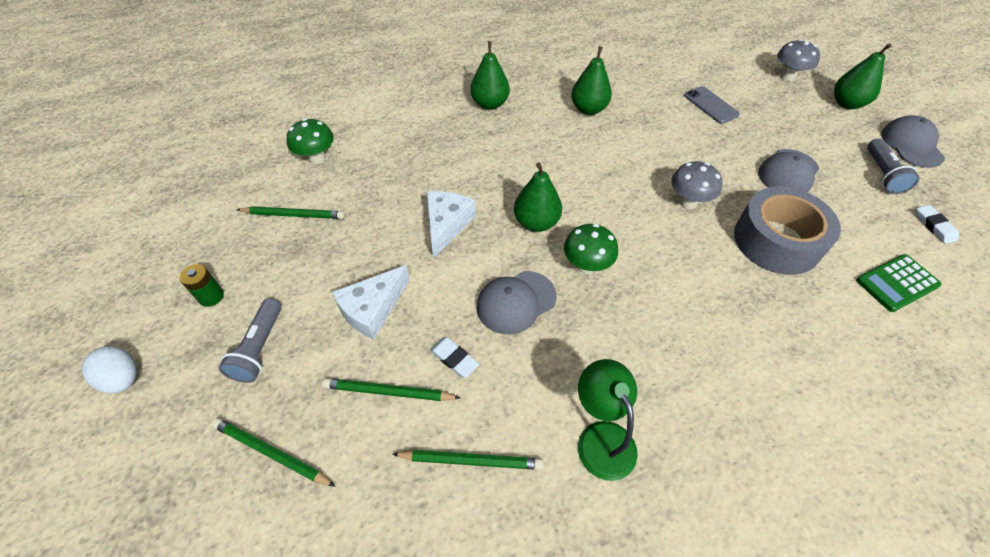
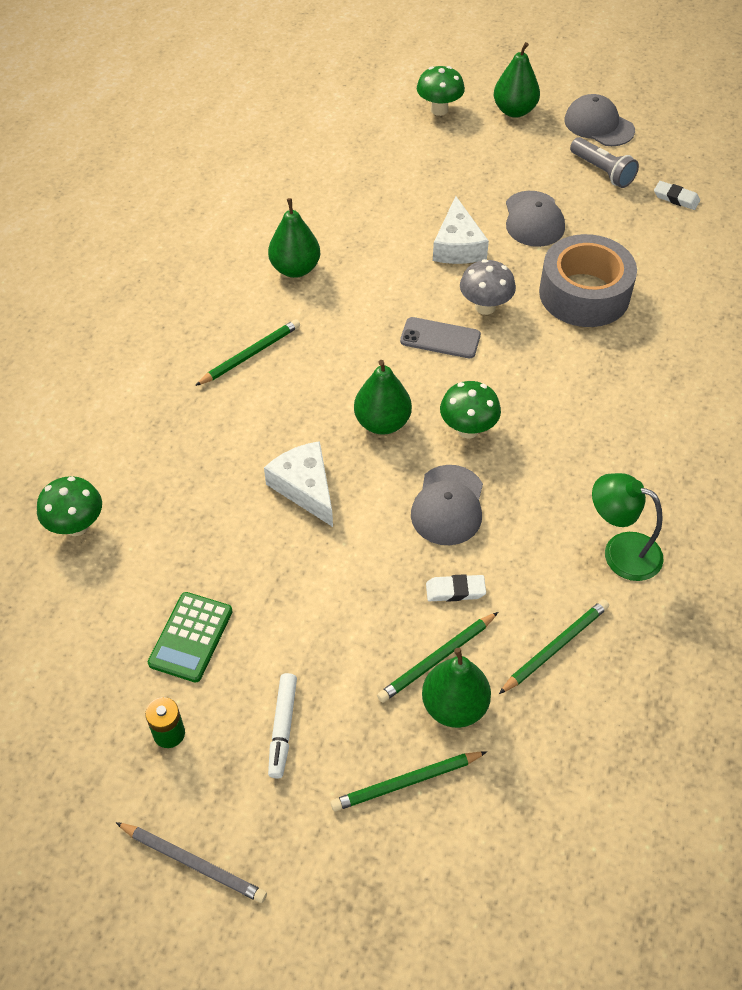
camera: 45 degrees left, 0 degrees up
(123, 379) = (193, 863): white egg -> grey pencil
(259, 348) = (282, 728): grey flashlight -> white marker
(293, 215) = (138, 599): green pencil -> green pencil (250, 355)
(372, 309) = (337, 612): white cheese -> white cheese (458, 246)
(490, 104) = (187, 331): green pear -> green pear (454, 706)
(711, 105) = (403, 188): grey phone -> grey phone (440, 338)
(788, 77) = (439, 110): grey mushroom -> green mushroom
(897, 283) = (692, 269): green calculator -> green calculator (191, 637)

